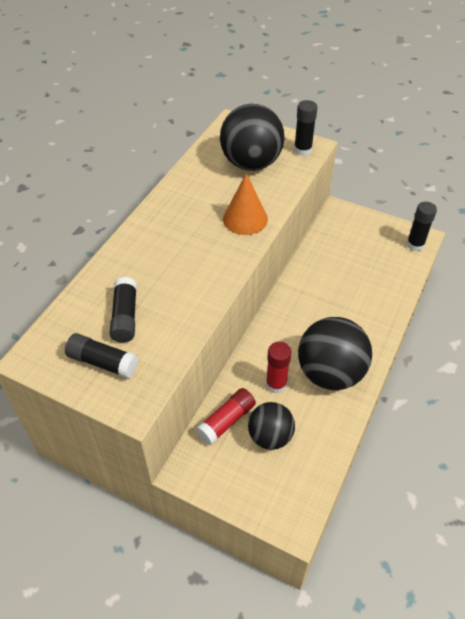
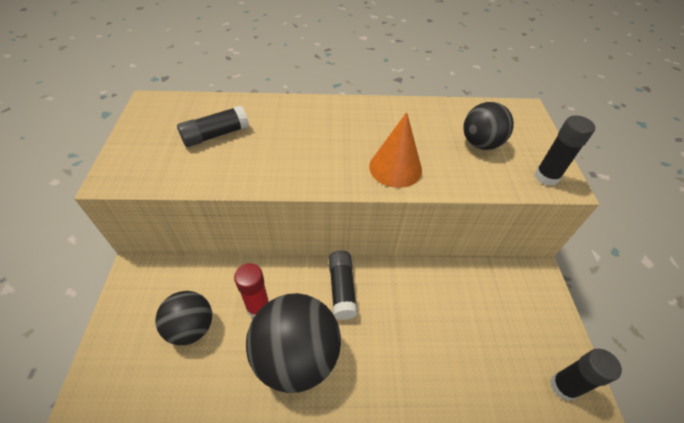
camera: 60 degrees right, 0 degrees up
(103, 362) = (158, 141): black glue stick -> black glue stick (342, 289)
(226, 421) = (198, 281): red glue stick -> none
(251, 163) = (480, 144): black ball -> black ball, size x0.61

